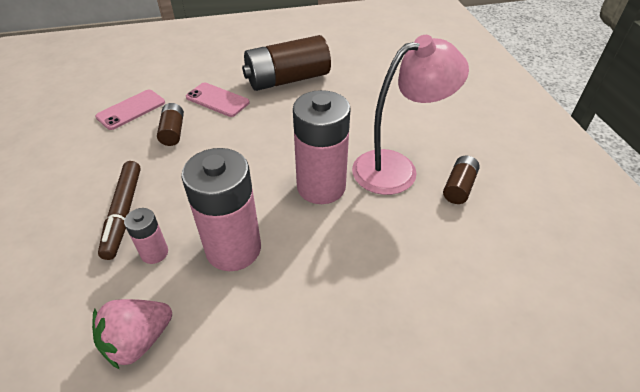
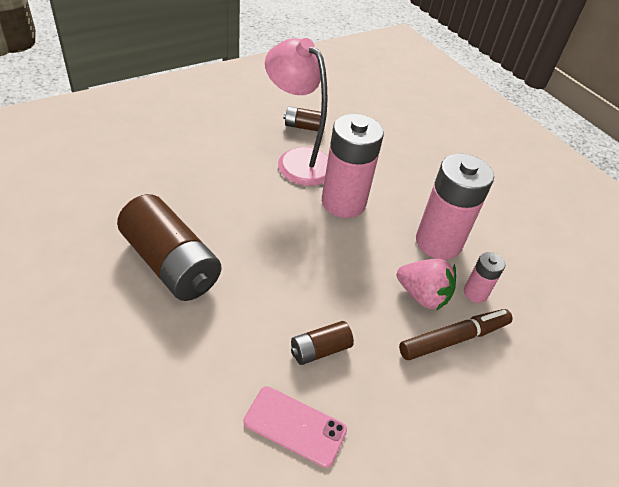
camera: 115 degrees left, 0 degrees up
(138, 341) = (540, 271): pink strawberry -> pink strawberry (422, 295)
(217, 100) = (239, 326): pink phone -> none

